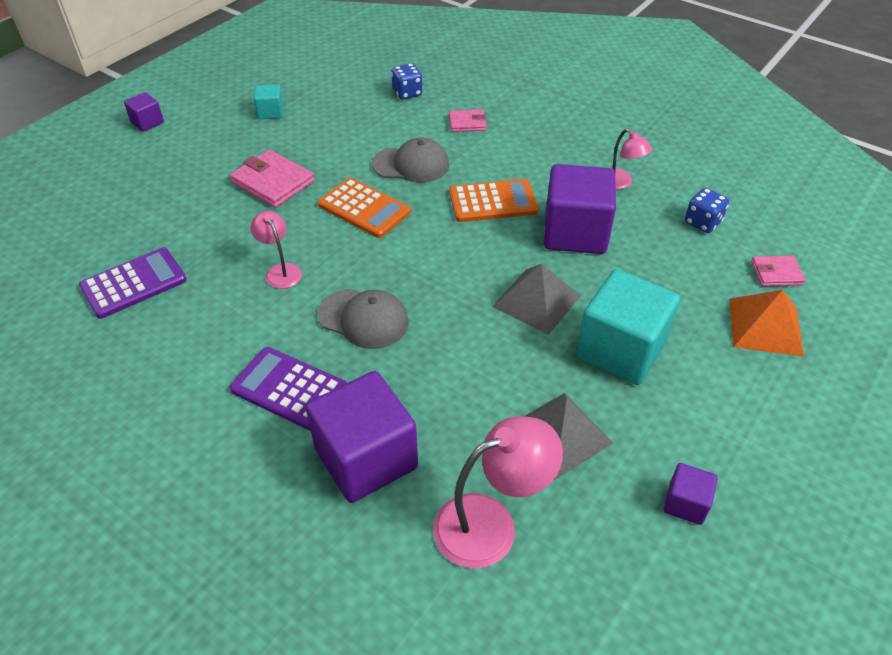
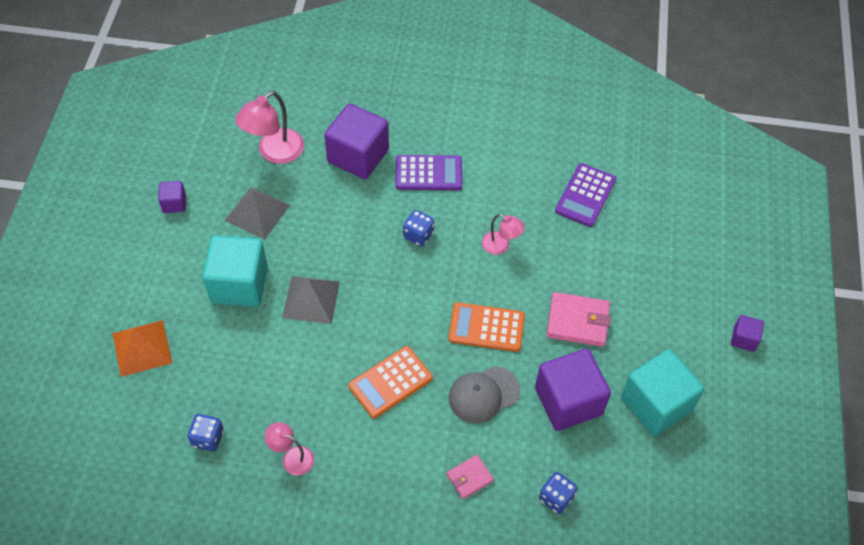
camera: 150 degrees right, 10 degrees up
(271, 112) = (656, 404): turquoise cube -> turquoise cube, size x2.12
(363, 319) = (418, 235): grey cap -> blue dice
(575, 233) = (309, 377): purple cube -> purple cube (568, 401)
(776, 273) = (138, 405): pink wallet -> none

